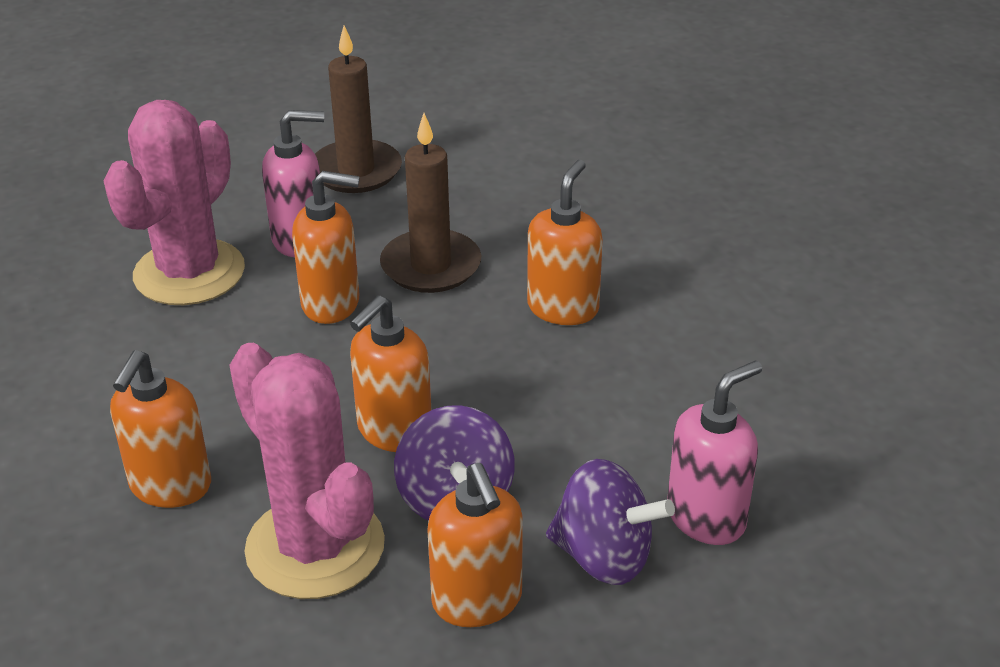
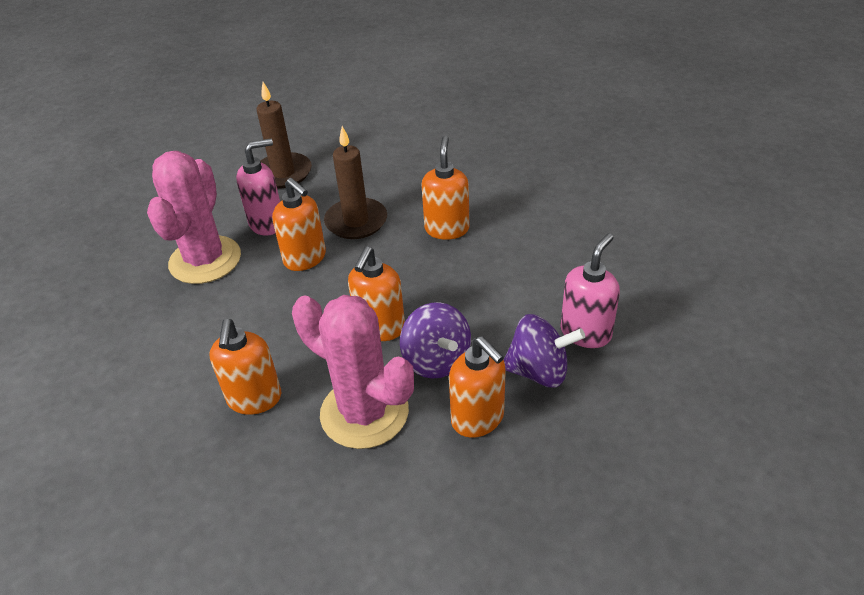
camera: 15 degrees left, 5 degrees up
(331, 304) = (305, 259): orange soap dispenser -> orange soap dispenser turned 60 degrees clockwise

